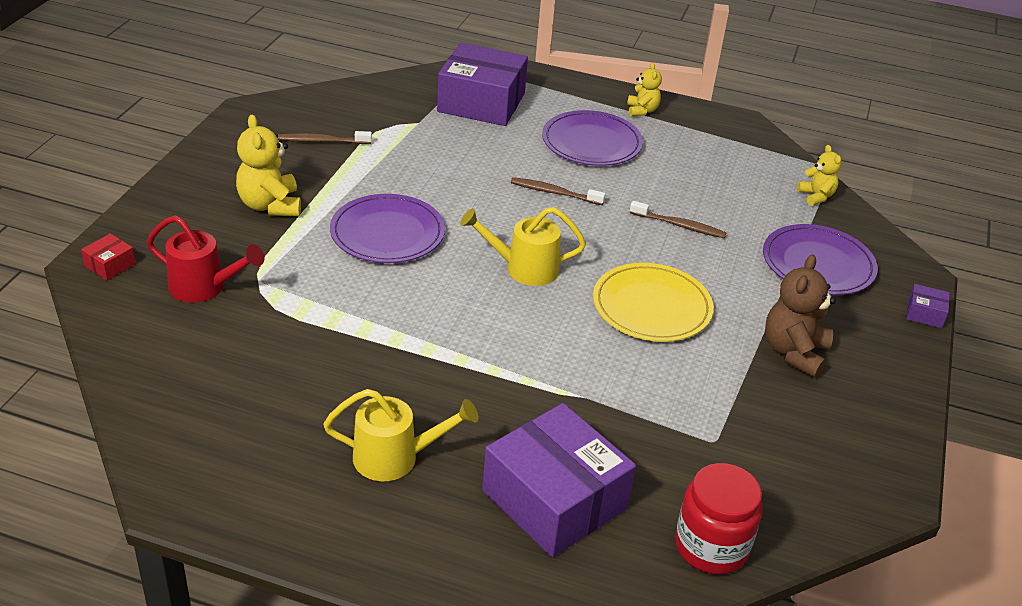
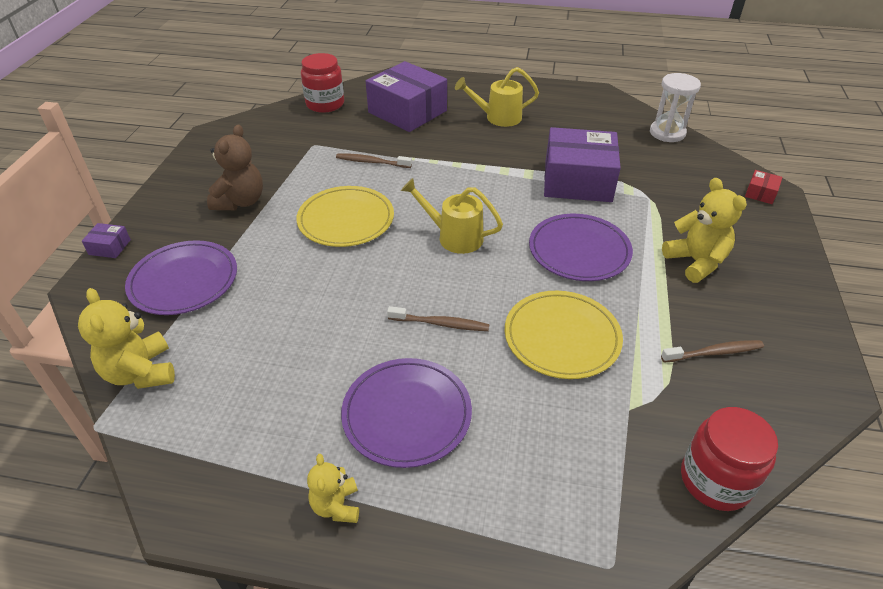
camera: 175 degrees right, 5 degrees up
(134, 380) = (667, 133): none -> white hourglass
(205, 288) = (680, 187): red watering can -> none
(384, 86) = (715, 480): none -> red jar
(447, 168) = (562, 337): none -> yellow plate
(481, 102) = (569, 471): purple box -> purple box (577, 181)
(523, 268) = (453, 236): yellow watering can -> yellow watering can turned 150 degrees counterclockwise
(679, 225) = (311, 304): brown toothbrush -> brown toothbrush (371, 162)
(816, 196) = (141, 372): yellow teddy bear -> yellow teddy bear, size x1.66

